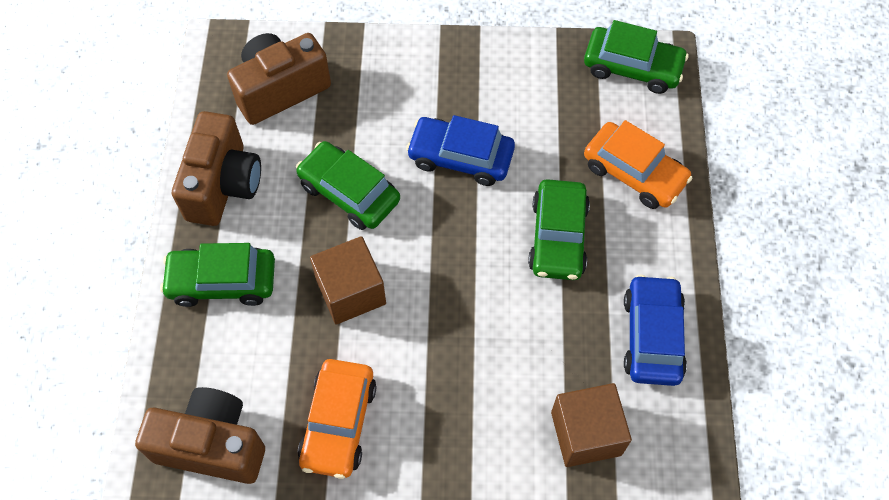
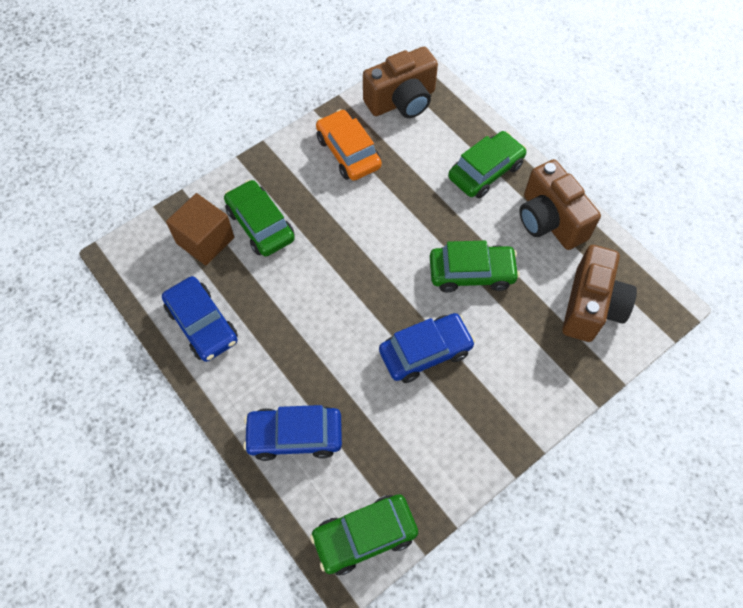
camera: 140 degrees right, 0 degrees up
(351, 291) = (409, 218): brown cube -> none
(558, 237) = (312, 345): green car -> green car (260, 225)
(634, 173) = (295, 436): orange car -> blue car

